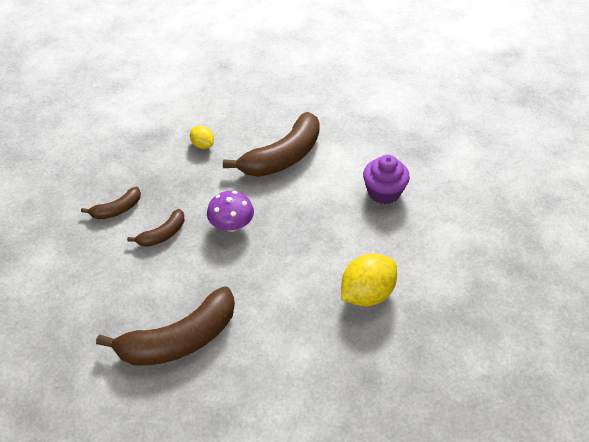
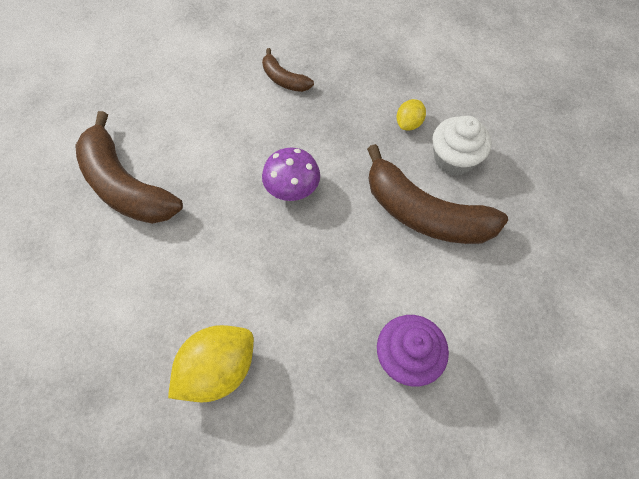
camera: 75 degrees right, 15 degrees up
(163, 234) = (260, 128): brown banana -> none
(245, 130) = (454, 159): none -> white cupcake
(367, 294) = (218, 369): yellow lemon -> yellow lemon turned 75 degrees counterclockwise

